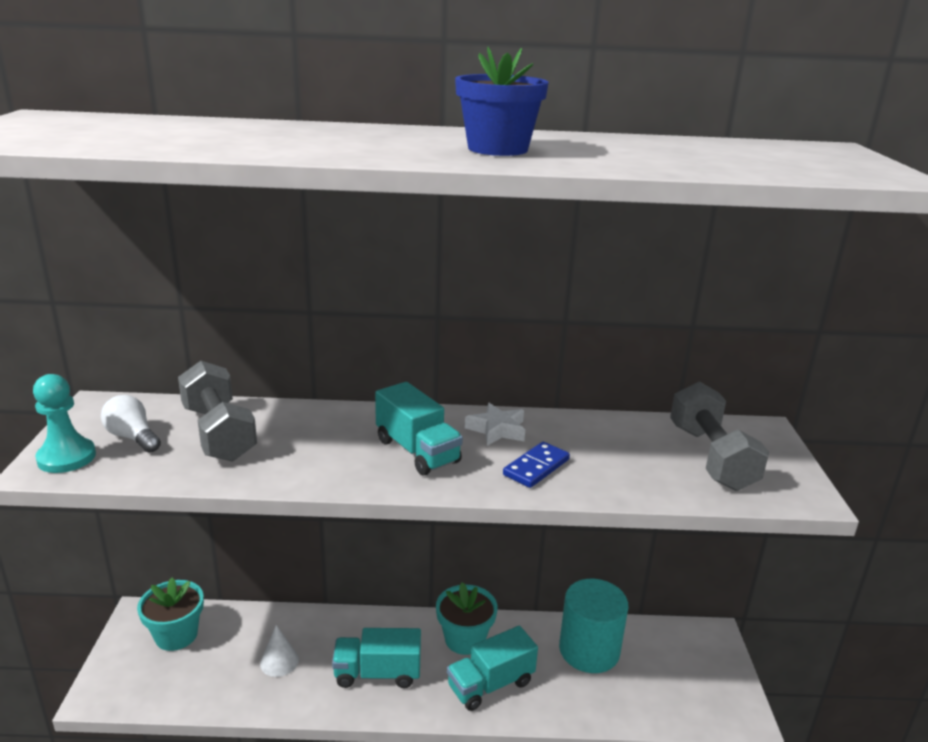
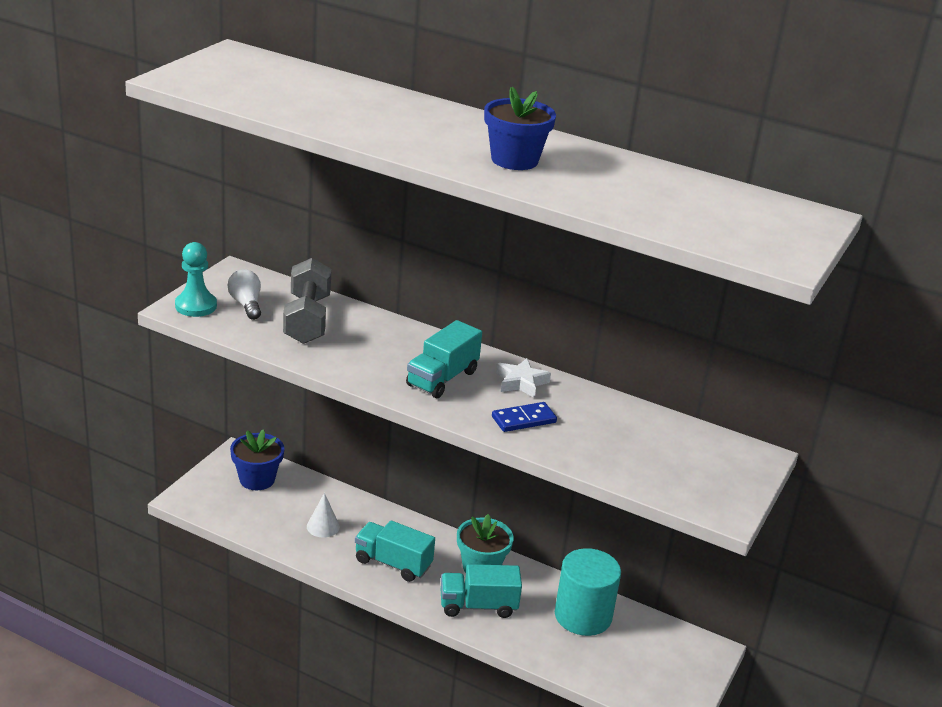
camera: 25 degrees right, 5 degrees up
(176, 635) = (257, 479): turquoise flower pot -> blue flower pot
(417, 451) = (442, 378): turquoise truck -> turquoise truck turned 45 degrees clockwise
(711, 457) = (680, 460): grey dumbbell -> none

